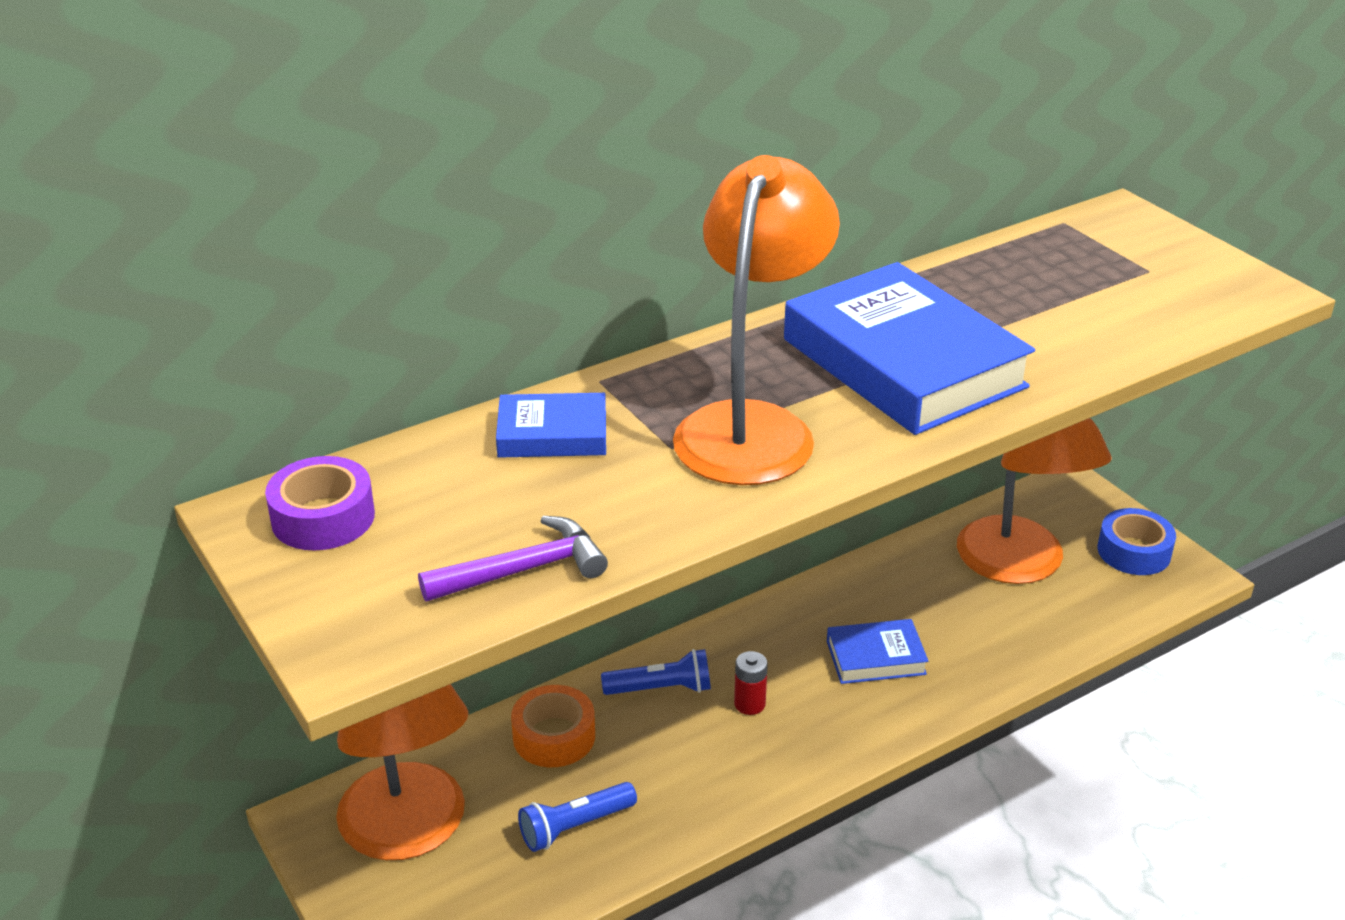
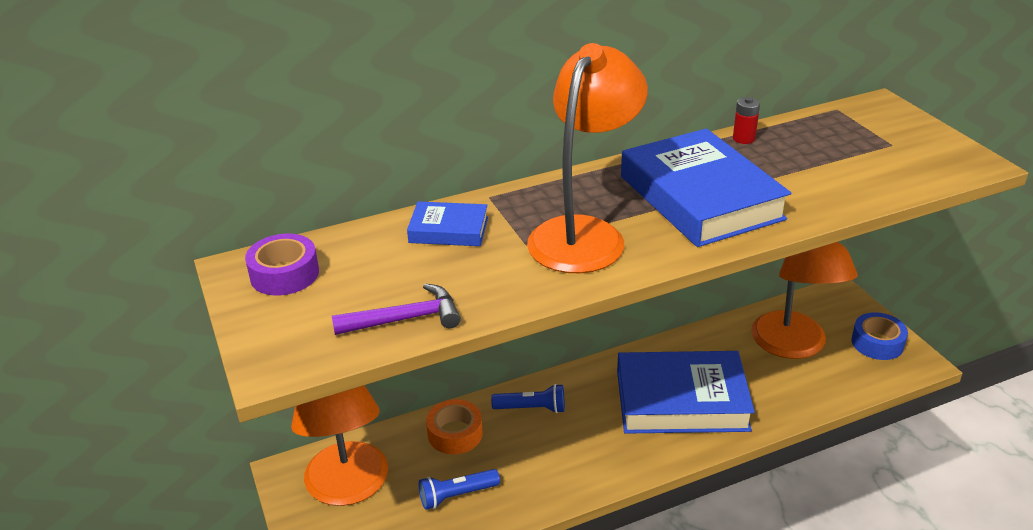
camera: 10 degrees right, 0 degrees up
(749, 704) = (589, 424): red battery -> red battery (743, 139)
(876, 657) = (681, 400): blue book -> blue book, size x2.05

